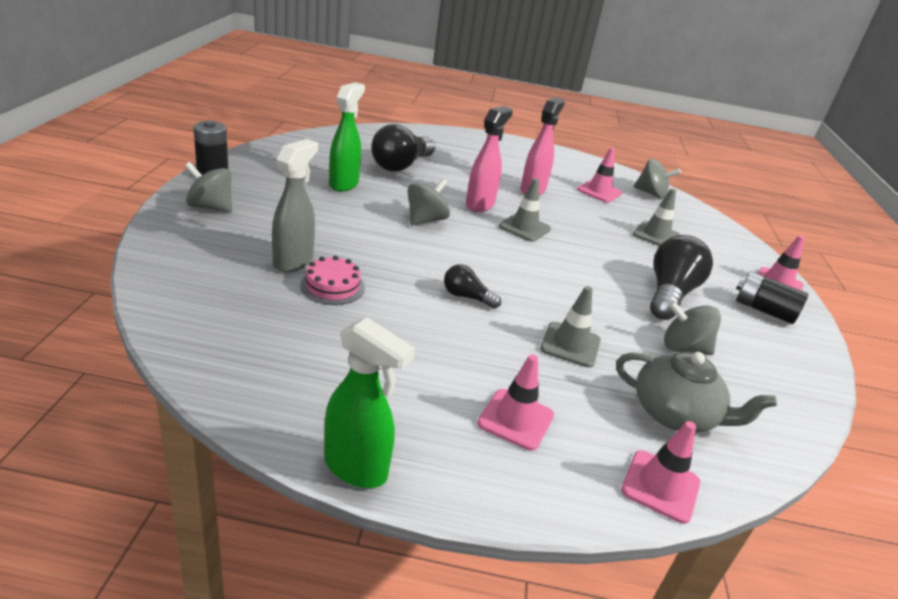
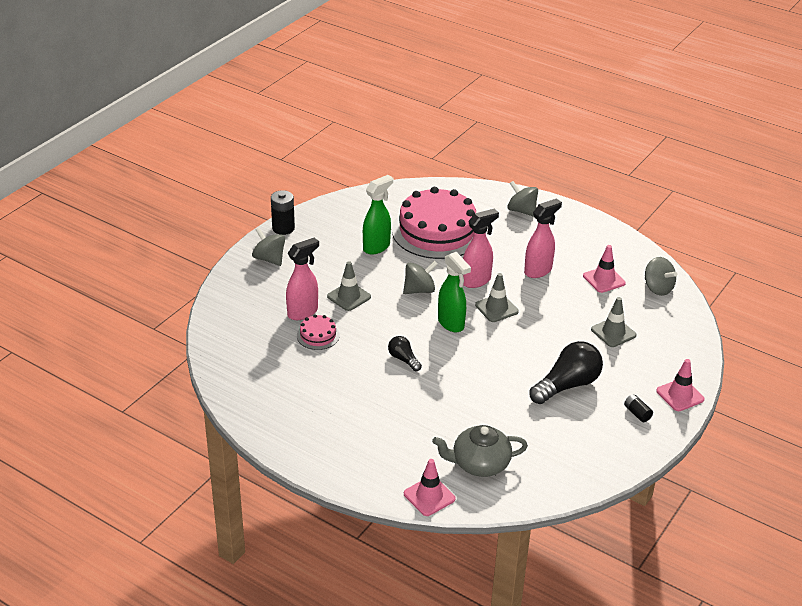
camera: 30 degrees right, 5 degrees up
(294, 261) = (303, 312): grey spray bottle -> pink spray bottle
(356, 468) = (270, 445): green spray bottle -> green spray bottle (451, 324)
(401, 165) = (437, 231): black light bulb -> pink cake
(515, 419) = (374, 442): pink traffic cone -> none
(570, 345) = (449, 406): grey traffic cone -> grey traffic cone (349, 297)
(675, 414) = (479, 464): grey teapot -> grey teapot turned 120 degrees clockwise
(683, 348) = (532, 426): grey spinning top -> grey spinning top (521, 211)
(763, 310) = (637, 413): black battery -> black battery, size x0.58

